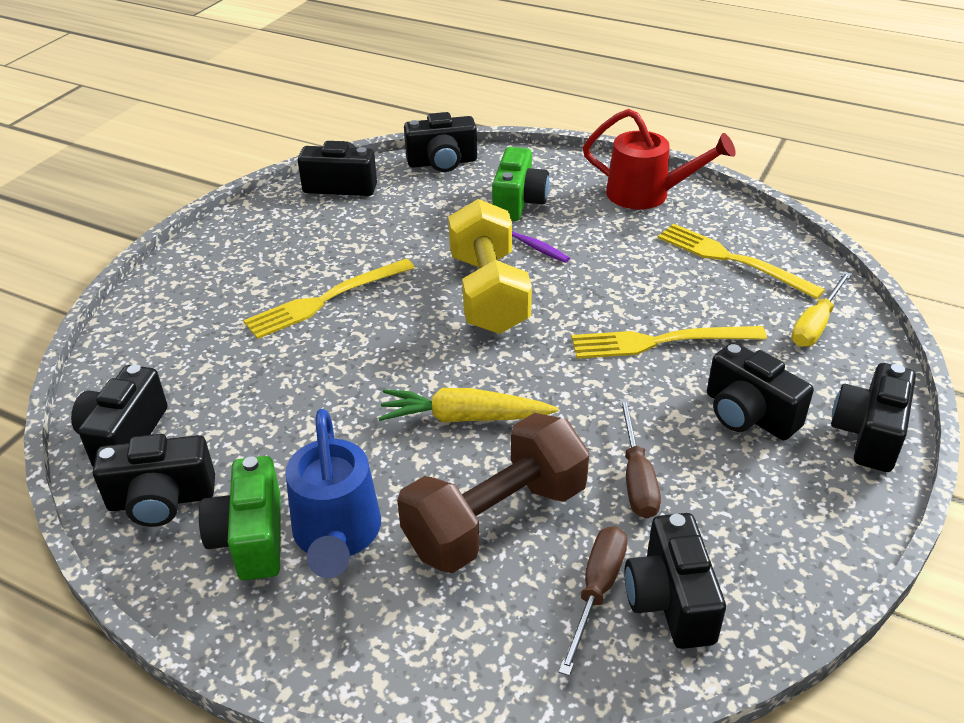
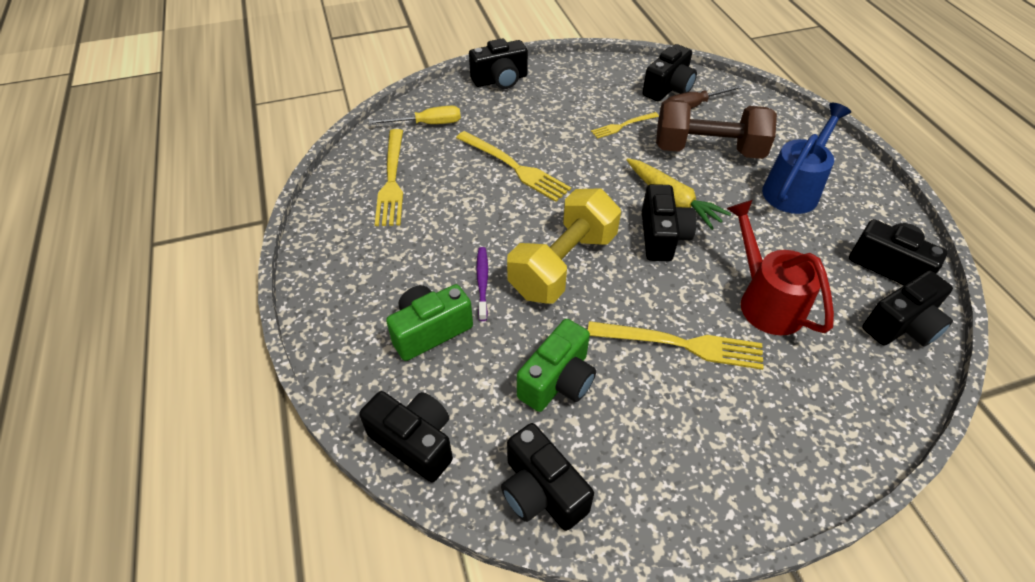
camera: 135 degrees left, 10 degrees up
(251, 538) = (842, 214): green camera -> green camera (558, 381)
(636, 478) = (622, 126): brown screwdriver -> yellow fork
(647, 195) = (340, 262): red watering can -> red watering can (765, 301)
(748, 414) = (533, 115): black camera -> black camera (662, 236)

